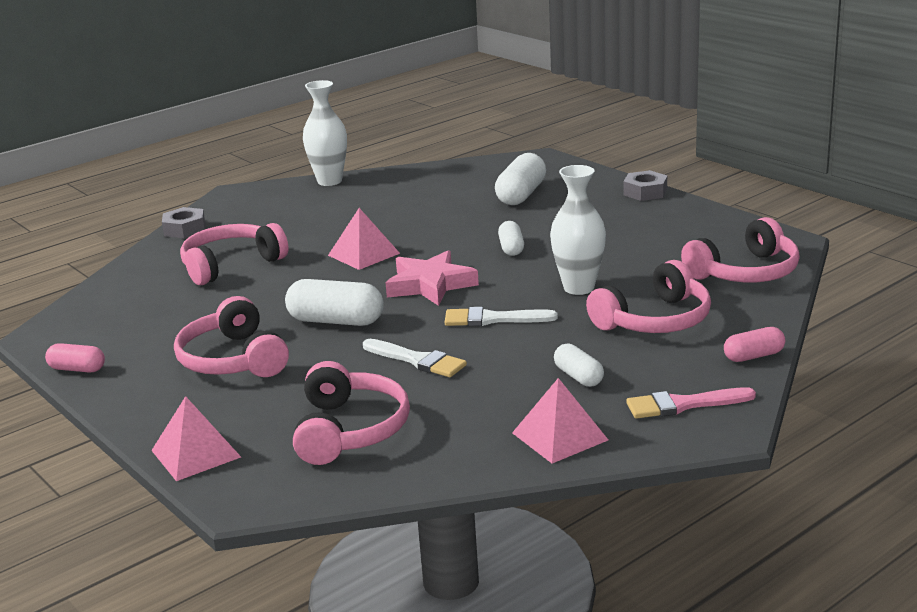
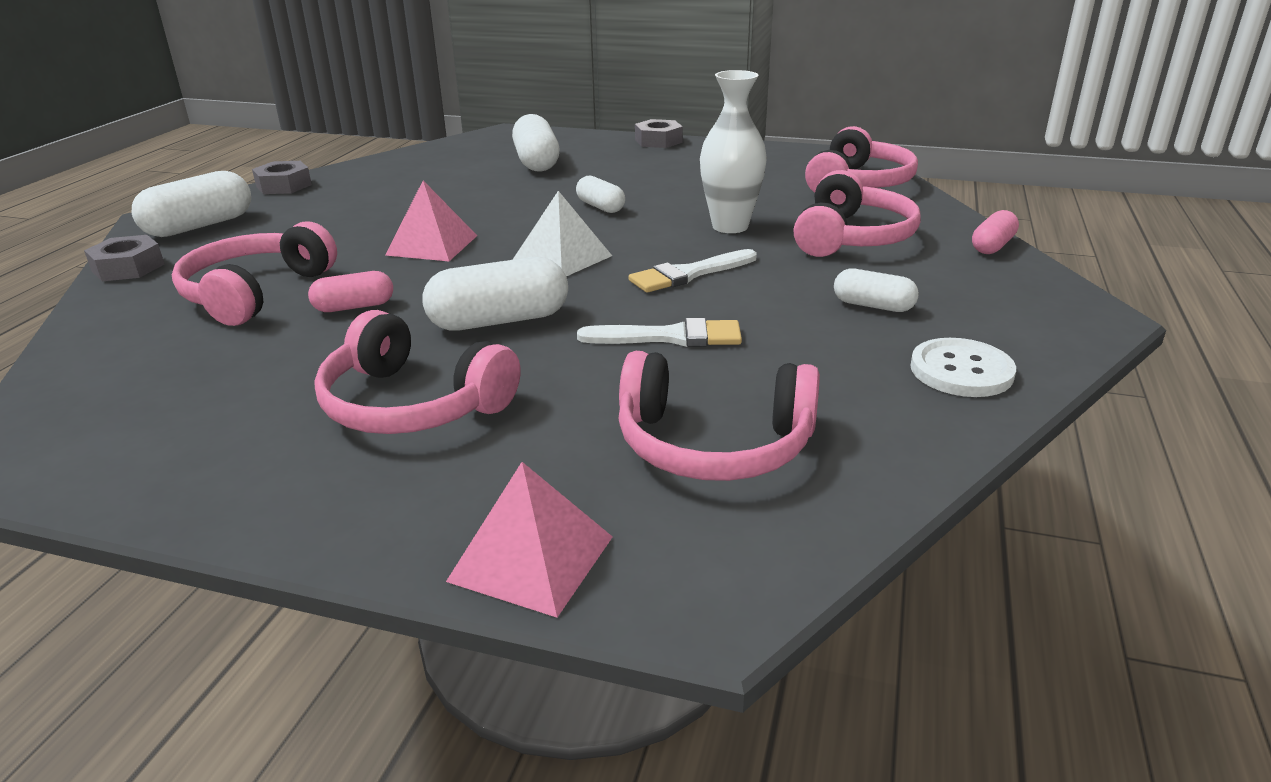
camera: 35 degrees left, 5 degrees up
(77, 369) = (144, 494): pink capsule -> pink capsule (354, 307)
(249, 205) = (200, 226): none -> white capsule
(329, 181) = (284, 185): white vase -> grey nut
(350, 430) = (713, 444): pink headphones -> pink headphones turned 135 degrees clockwise
(430, 285) = (562, 257): pink star -> white pyramid
(559, 436) = (961, 371): pink pyramid -> white button
(683, 405) = (1016, 304): pink brush -> none

